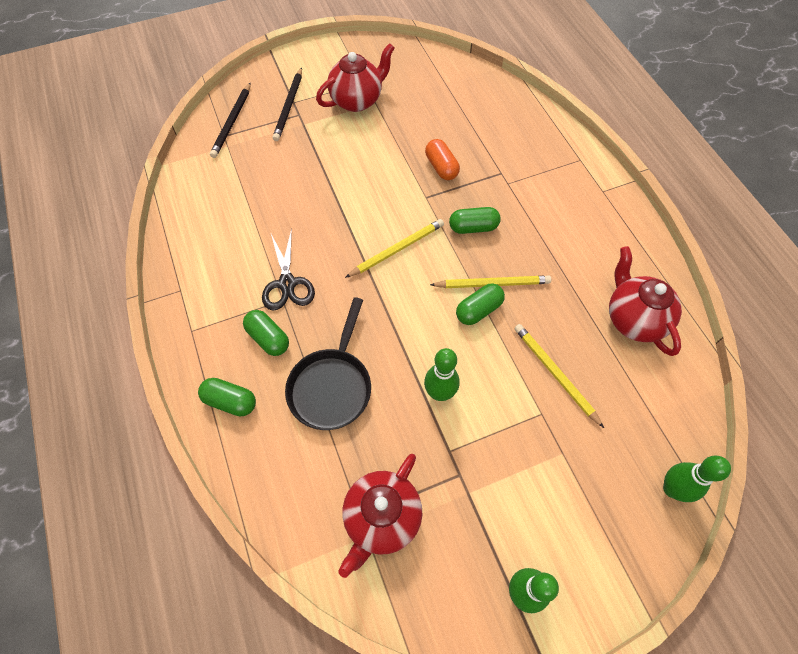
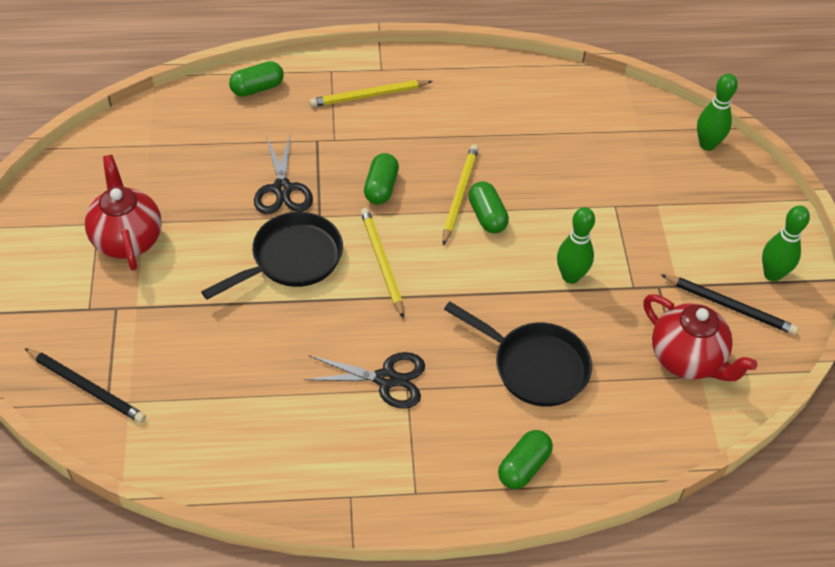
camera: 75 degrees left, 10 degrees down
(268, 338) = (454, 413): green capsule -> green capsule (257, 88)
(289, 106) = (94, 315): black pencil -> black pencil (730, 306)
(377, 193) = (291, 259): none -> black pan
(441, 167) = (282, 189): orange capsule -> black scissors
(555, 374) = (578, 182): yellow pencil -> yellow pencil (369, 96)
(633, 319) = (539, 105): red teapot -> none

